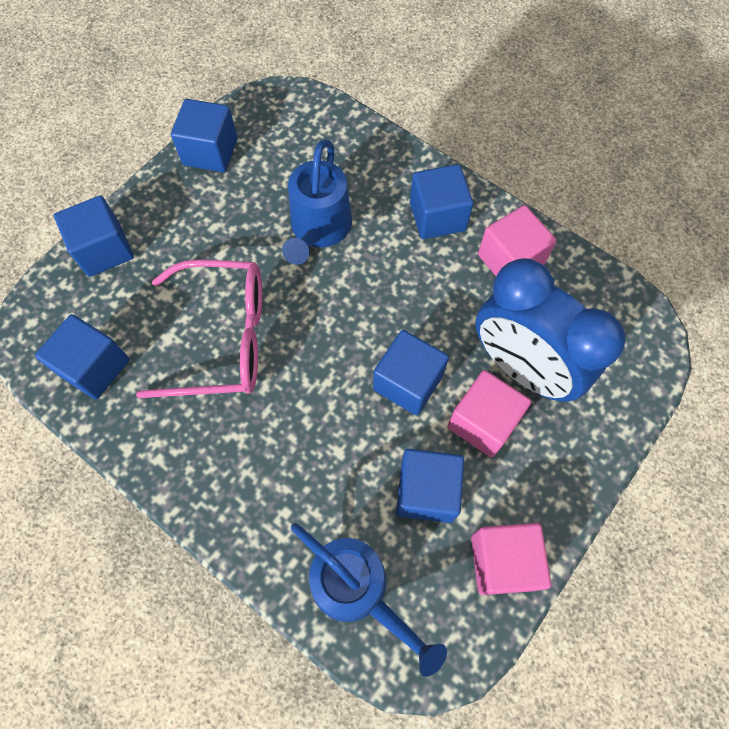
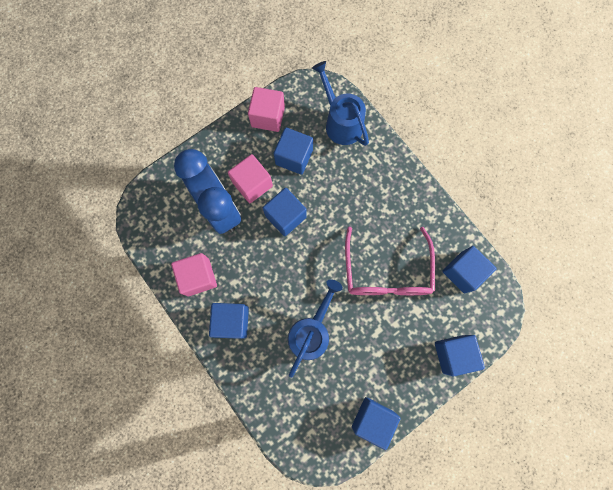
camera: 165 degrees left, 10 degrees up
(221, 338) = (387, 271): pink glasses -> pink glasses turned 105 degrees counterclockwise

